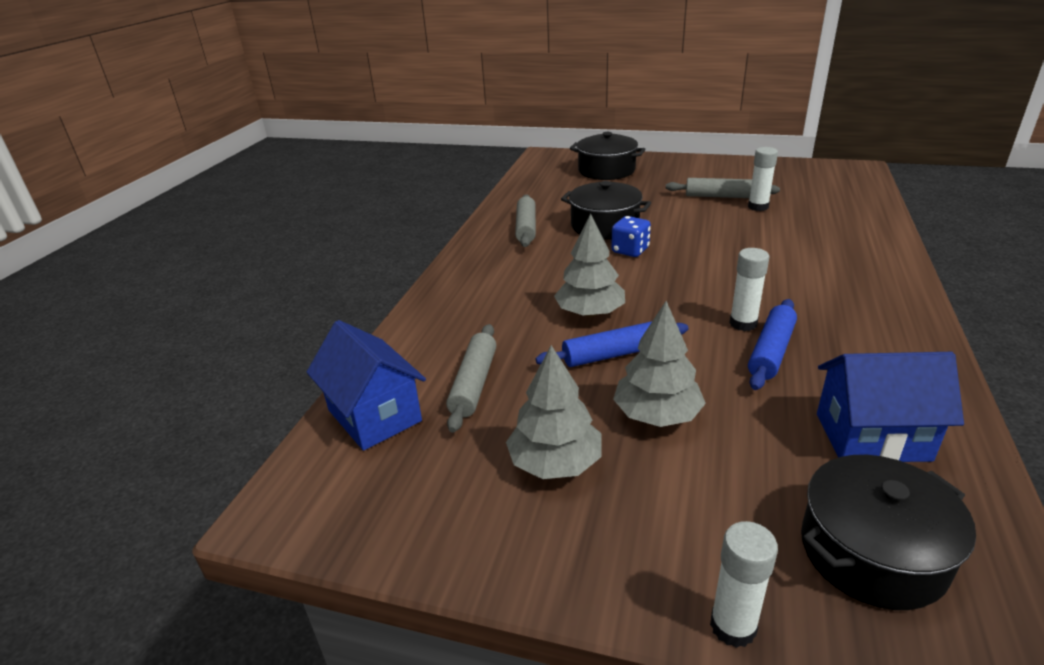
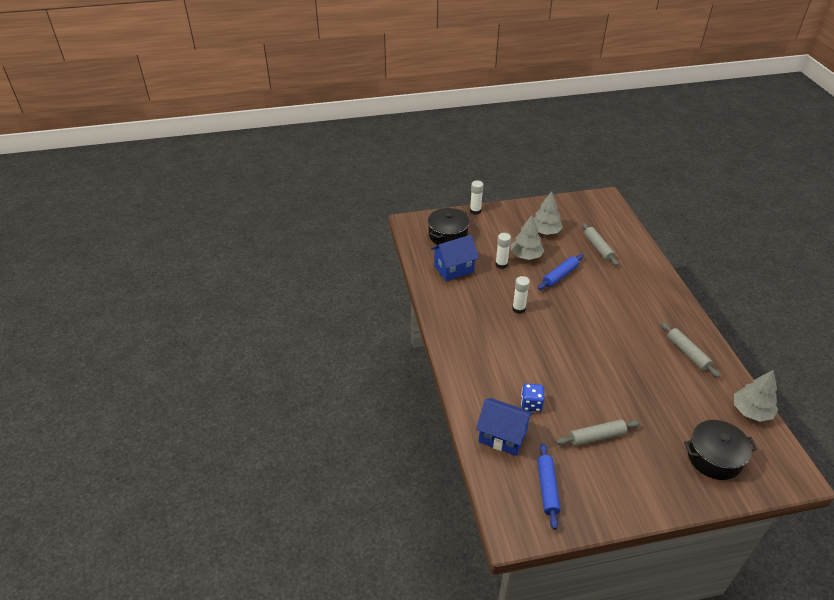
camera: 150 degrees right, 10 degrees up
(374, 415) = (616, 227): blue house -> blue house (502, 436)
(590, 313) = (588, 295): grey tree -> grey tree (751, 411)
(604, 226) = (643, 370): black pot -> none
(630, 250) = (607, 348): blue dice -> blue dice (531, 404)
(758, 207) = (563, 428): white glue stick -> white glue stick (501, 264)
(771, 351) = (500, 296): blue rolling pin -> blue rolling pin (547, 488)

